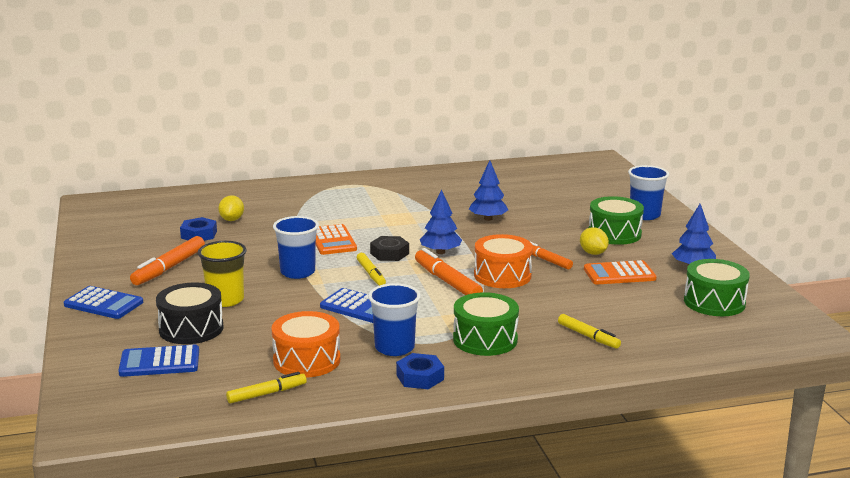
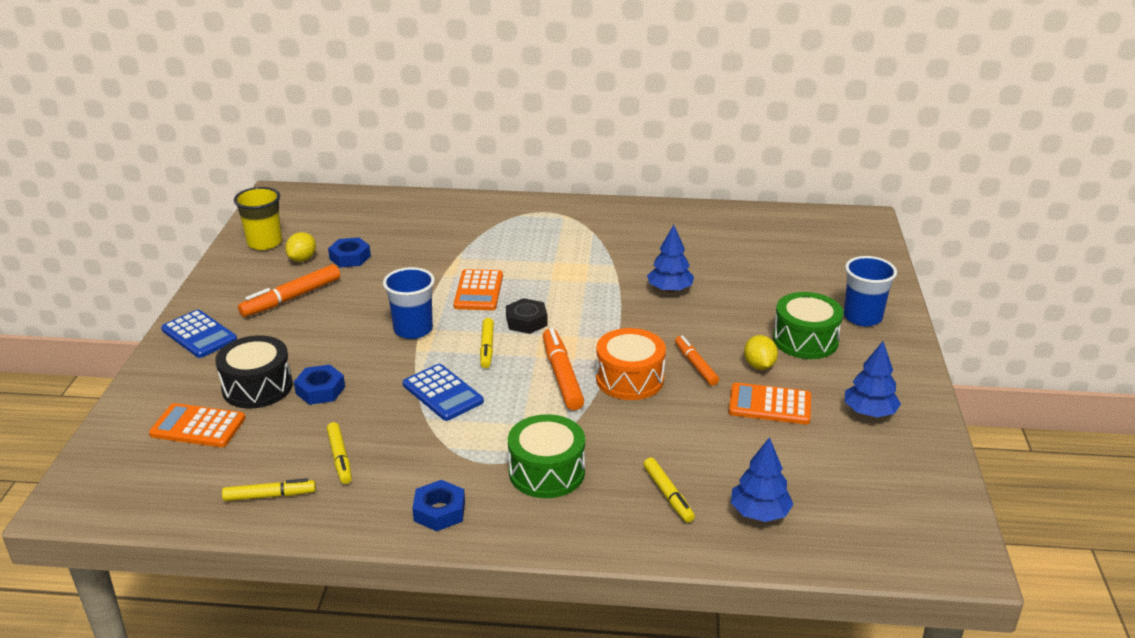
camera: 20 degrees right, 10 degrees up
(159, 362) = (198, 426): blue calculator -> orange calculator
(225, 300) = (316, 354): yellow cup -> yellow cup (264, 243)
(232, 219) = (396, 242): yellow lemon -> yellow lemon (302, 259)
(250, 322) = (320, 390): none -> blue nut
(306, 360) = (340, 458): orange drum -> yellow marker
(394, 348) = (441, 461): blue cup -> none
(440, 252) = (583, 330): blue tree -> blue tree (759, 513)
(714, 302) = (859, 475): green drum -> none

